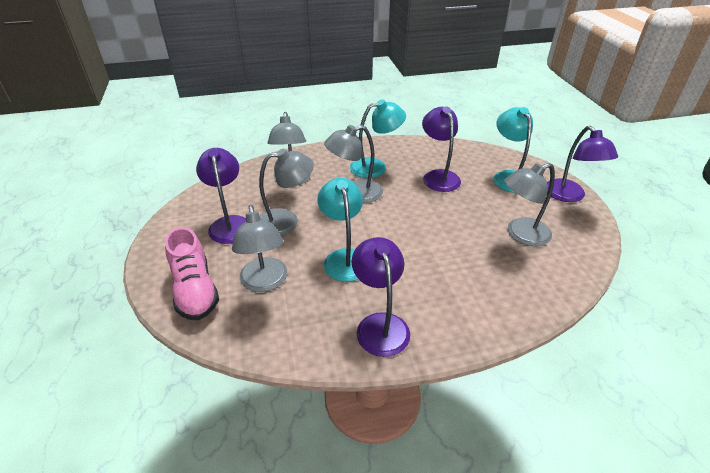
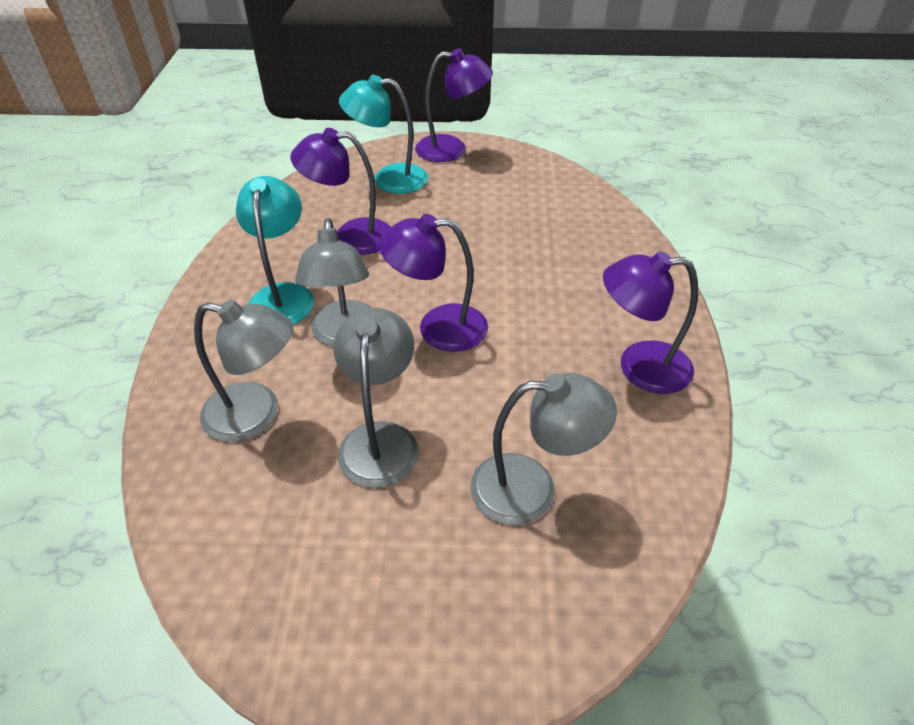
camera: 75 degrees left, 5 degrees up
(195, 290) = (526, 602): pink shoe -> none
(229, 223) = (348, 533): purple lamp -> purple lamp (438, 328)
(344, 257) = (501, 378): turquoise lamp -> none
(521, 235) = (508, 206): grey lamp -> none

